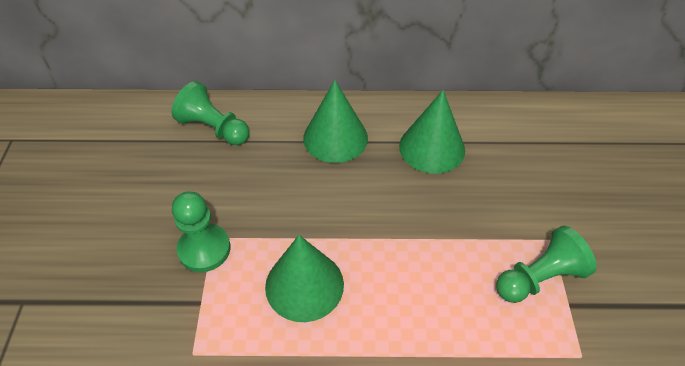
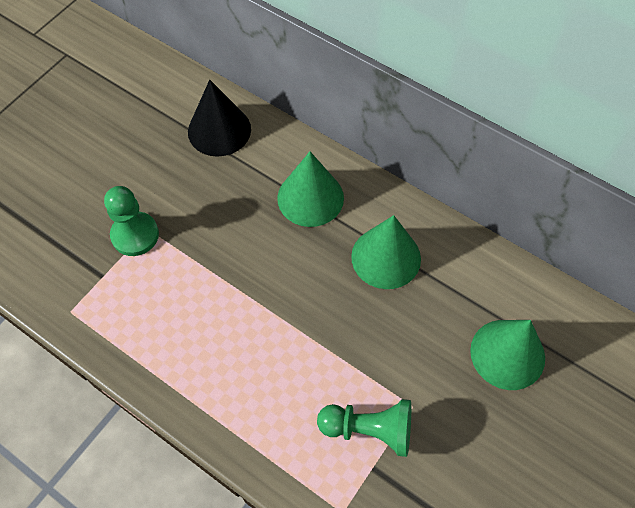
camera: 35 degrees right, 10 degrees up
(214, 128) = (219, 130): green pawn -> black cone
(304, 285) = (183, 311): green cone -> green cone (507, 354)

